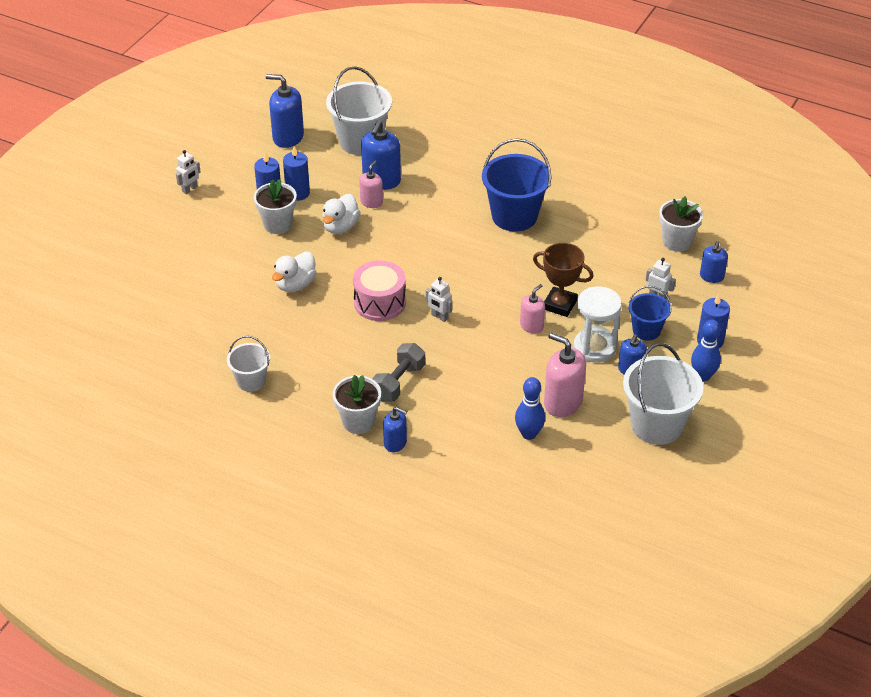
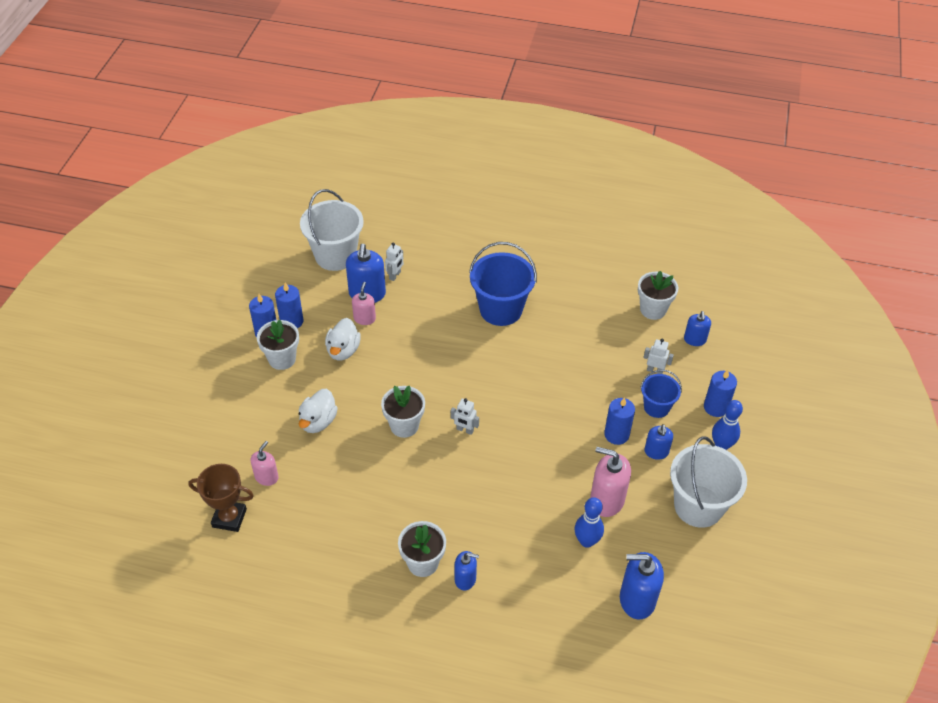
camera: 15 degrees left, 5 degrees up
(190, 189) = (185, 336): white robot -> white robot (395, 275)
(251, 381) = (305, 539): white bucket -> none
(288, 137) = (265, 263): blue soap dispenser -> blue soap dispenser (637, 599)
(380, 302) = (404, 425): pink drum -> white flower pot
(398, 382) = (448, 510): grey dumbbell -> none
(531, 326) = (552, 423): pink soap dispenser -> pink soap dispenser (266, 477)
(560, 305) = (571, 395): brown trophy -> brown trophy (229, 518)
(594, 347) = (616, 434): white hourglass -> blue candle

